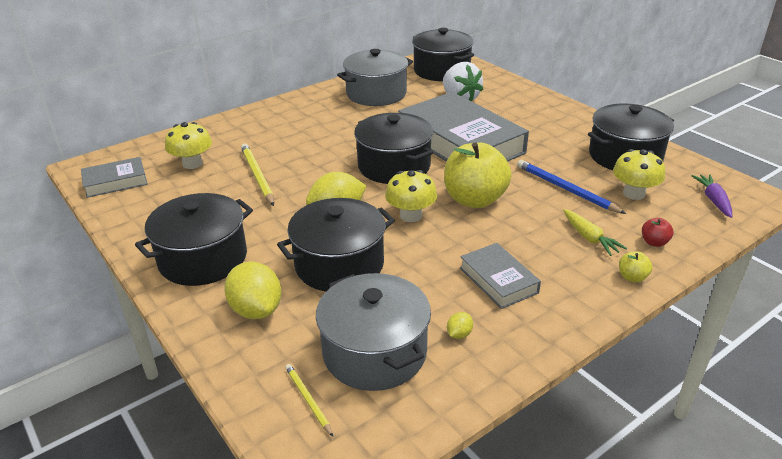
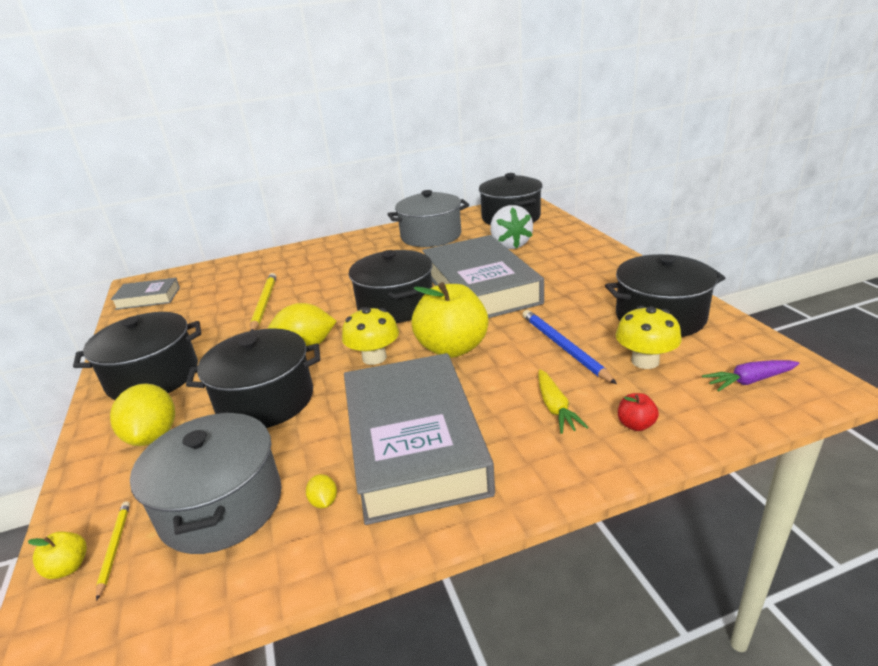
camera: 20 degrees right, 5 degrees down
(192, 164) = (221, 288): yellow mushroom -> none
(459, 334) = (324, 502): yellow lemon -> yellow lemon turned 75 degrees counterclockwise
(498, 280) = (414, 443): grey book -> grey book, size x2.11
(632, 277) = (579, 466): yellow apple -> yellow apple (68, 567)
(713, 200) = (749, 381): purple carrot -> purple carrot turned 120 degrees counterclockwise

